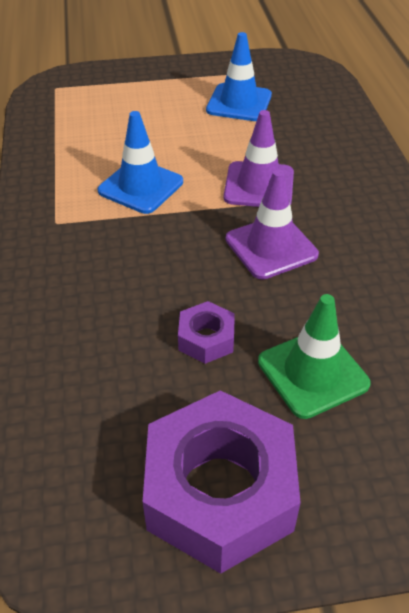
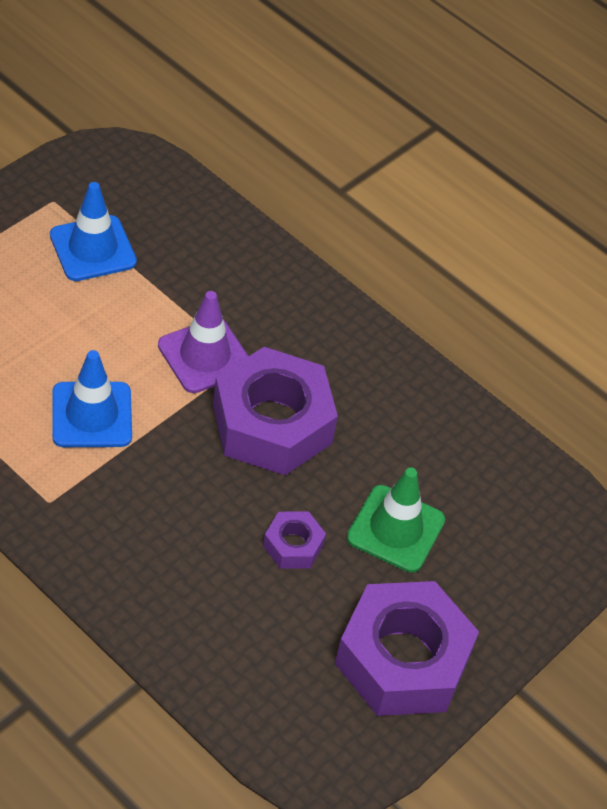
camera: 45 degrees left, 5 degrees up
(271, 247) = (272, 424): purple traffic cone -> purple nut

